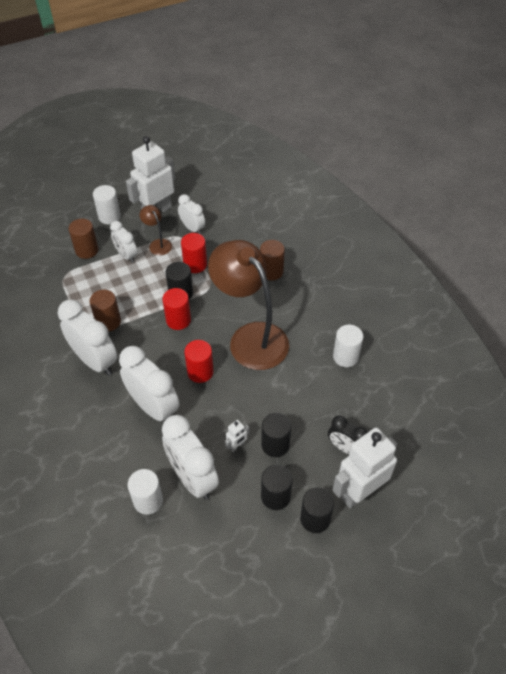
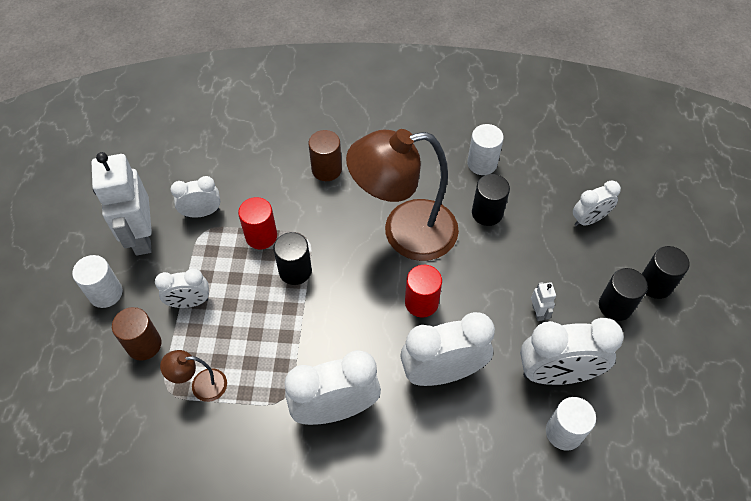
camera: 60 degrees left, 5 degrees up
(108, 321) = (283, 368): brown cylinder -> none
(158, 244) = (197, 260): brown lamp -> brown lamp (201, 385)
(178, 320) = (333, 291): red cylinder -> none
(275, 445) = (554, 276): black cylinder -> black cylinder (487, 213)
(345, 448) = (589, 219): black clock -> white clock
(359, 492) = (642, 233): white robot -> none

